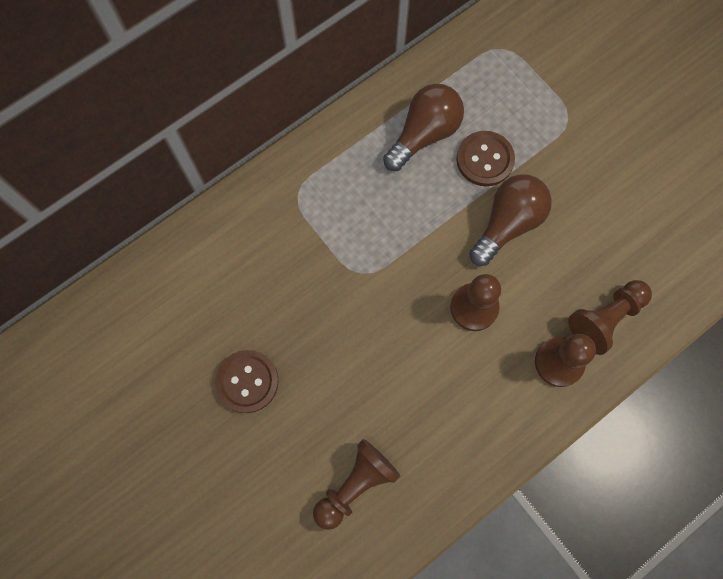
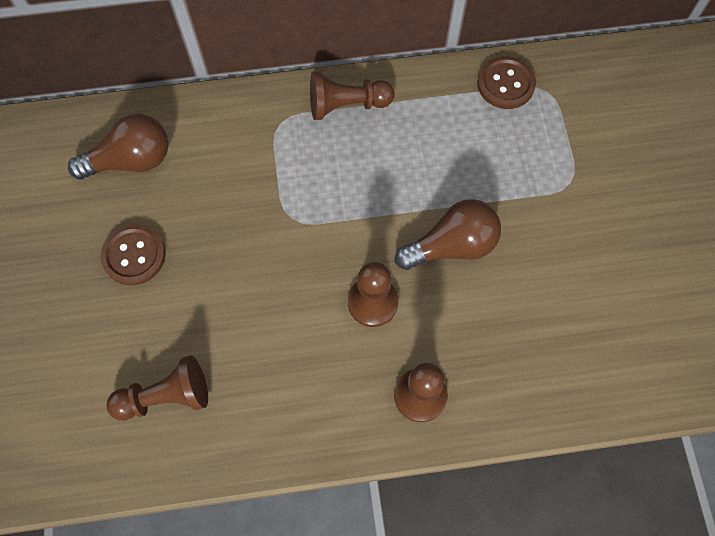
camera: 30 degrees right, 5 degrees down
(424, 134) = (425, 129): brown light bulb -> brown light bulb (131, 160)
(485, 159) = (467, 179): brown button -> brown button (505, 84)
(605, 318) = (490, 381): brown pawn -> brown pawn (347, 105)

